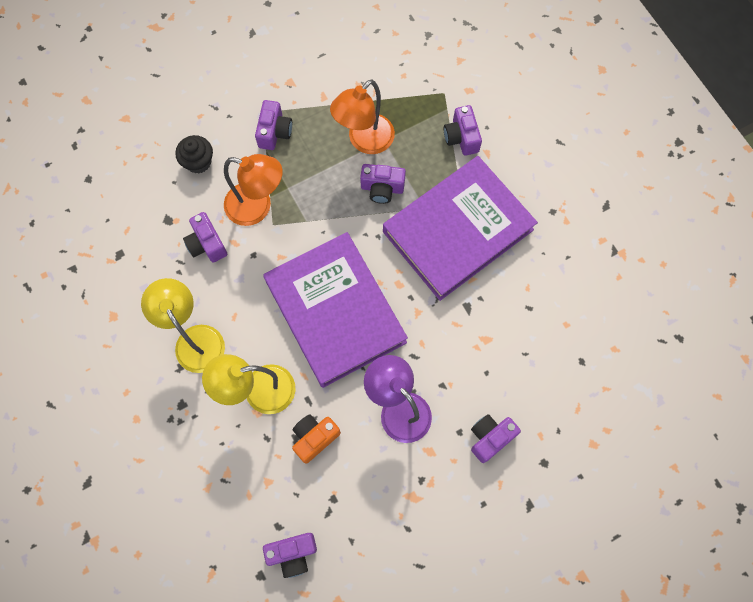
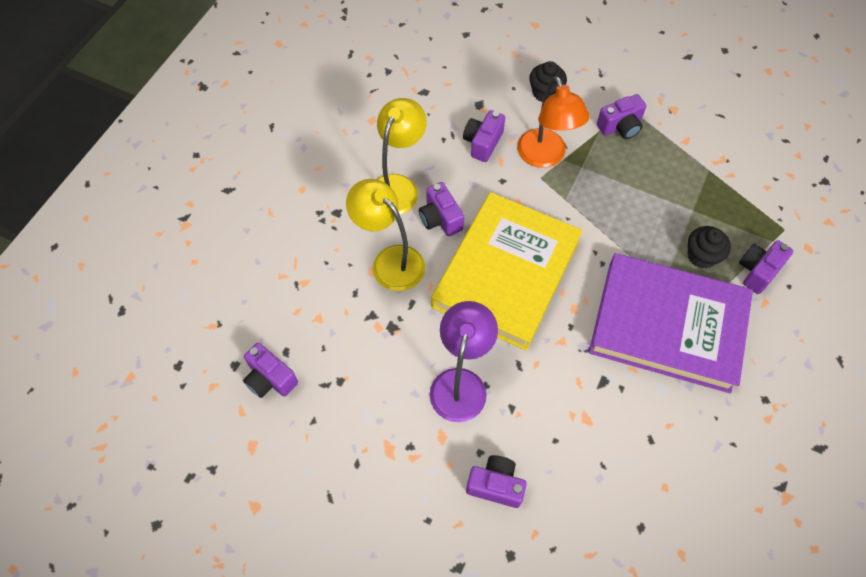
camera: 55 degrees right, 10 degrees down
(314, 438) = (382, 330): orange camera -> none
(335, 311) = (506, 273): purple book -> yellow book
(364, 141) = (677, 196): orange lamp -> none
(382, 188) = (648, 238): purple camera -> purple camera (440, 218)
(423, 164) = (701, 256): none -> black cupcake

